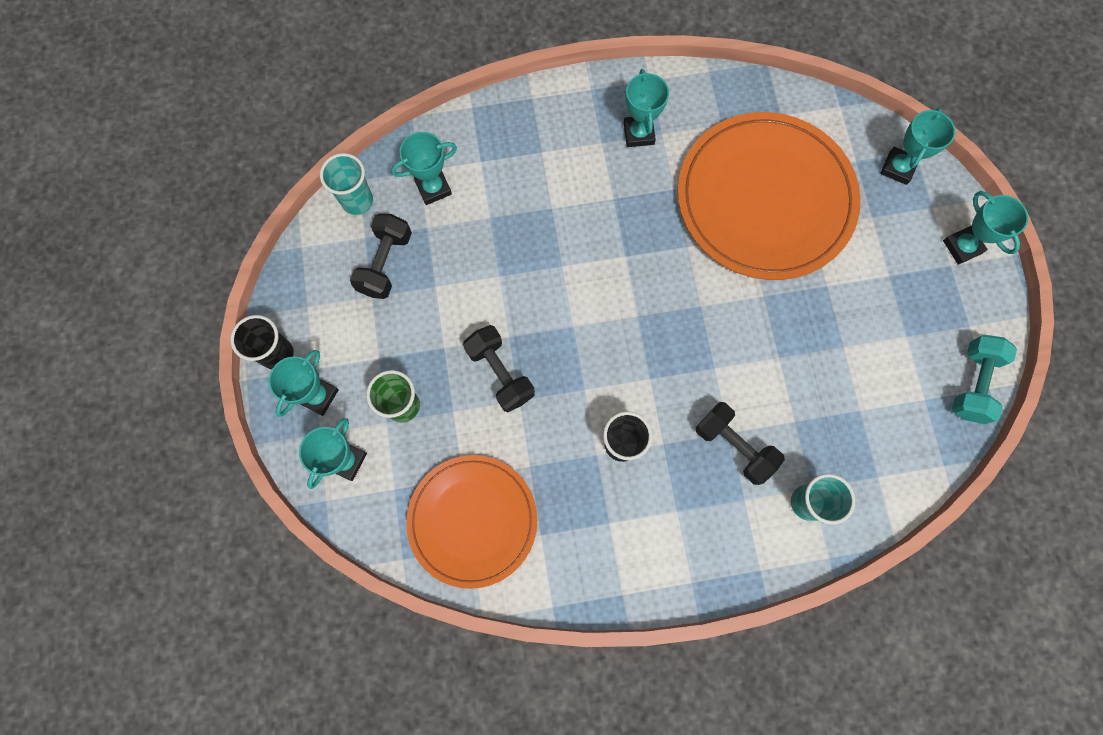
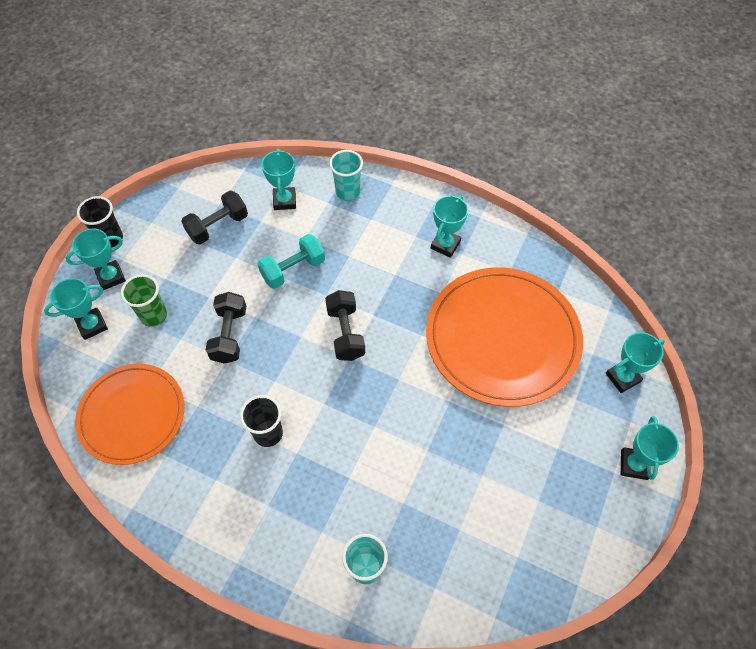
camera: 35 degrees right, 15 degrees down
(357, 201) = (233, 182): turquoise cup -> turquoise cup (347, 192)
(433, 188) = (284, 201): turquoise trophy -> turquoise trophy turned 75 degrees clockwise
(734, 446) = (344, 489): black dumbbell -> black dumbbell (345, 333)
(972, 383) = (566, 571): turquoise dumbbell -> turquoise dumbbell (293, 269)

